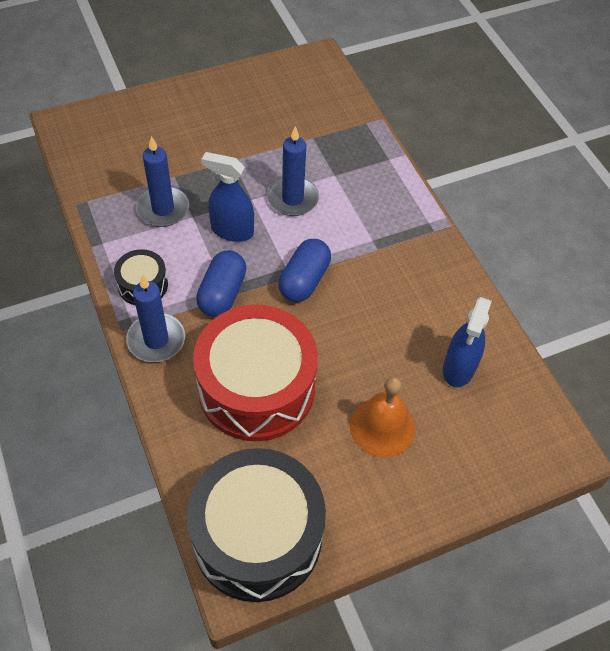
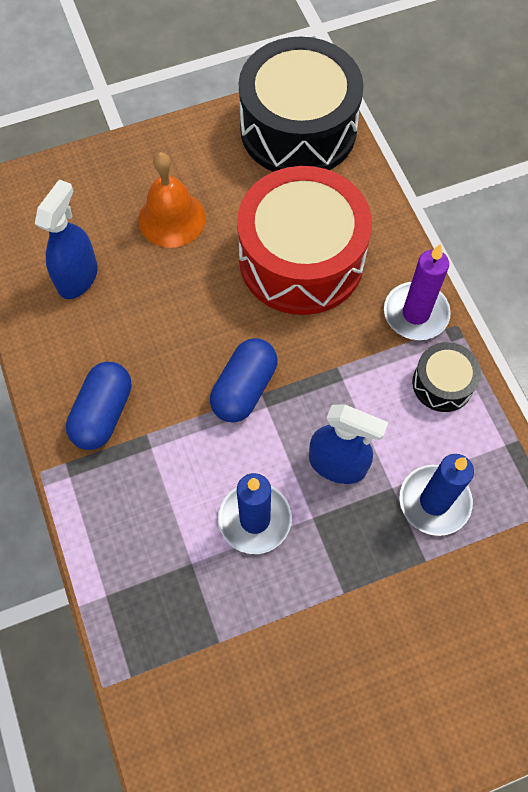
camera: 175 degrees left, 10 degrees up
(156, 340) = (415, 313): blue candle -> purple candle
(222, 293) = (344, 371): blue capsule -> blue capsule (103, 413)

